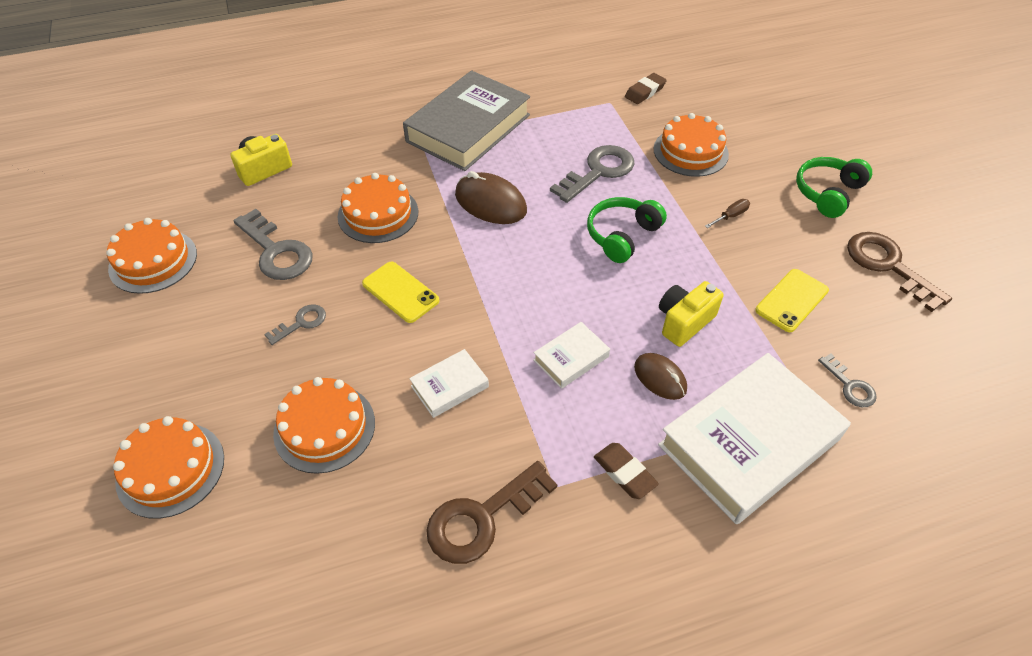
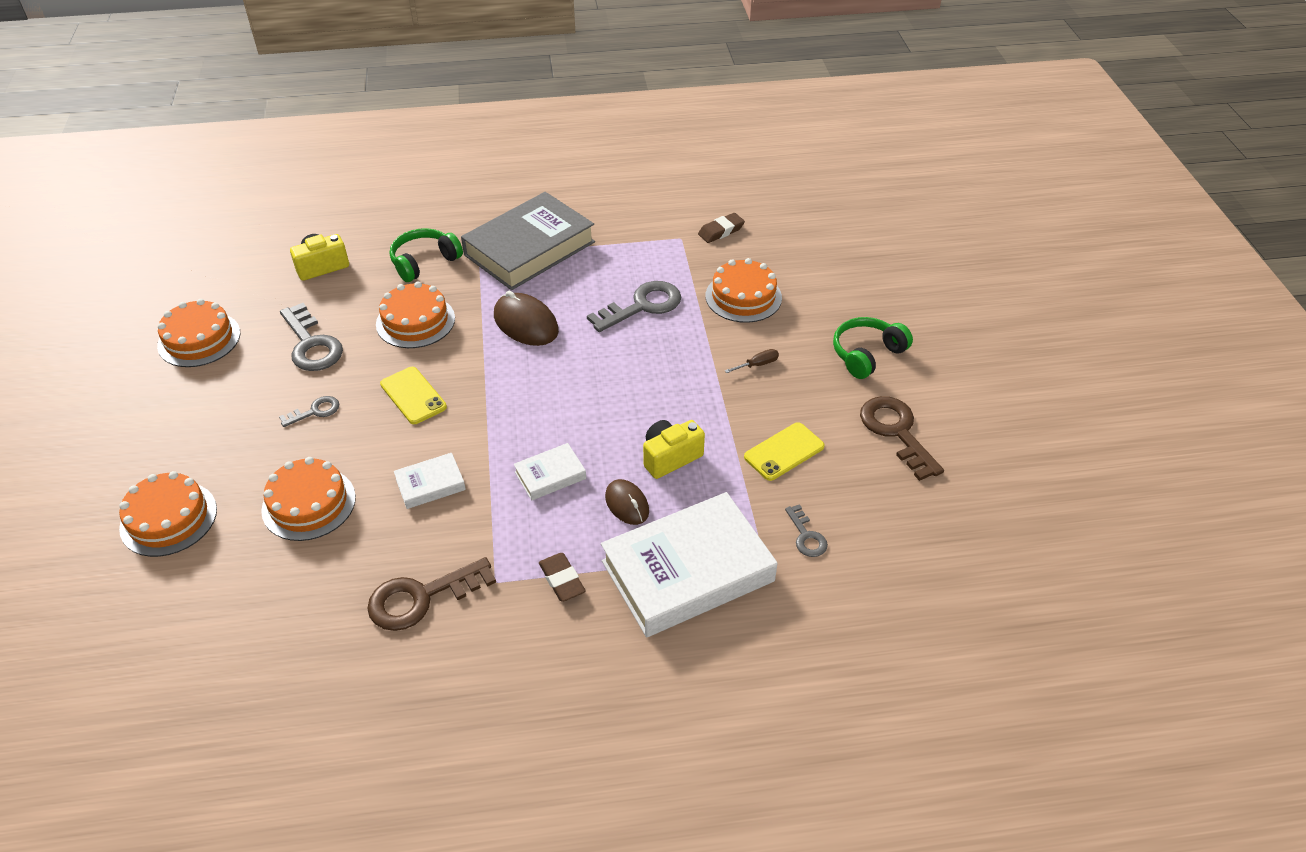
camera: 10 degrees right, 5 degrees down
(622, 235) = (642, 370): green headphones -> green headphones (424, 262)

